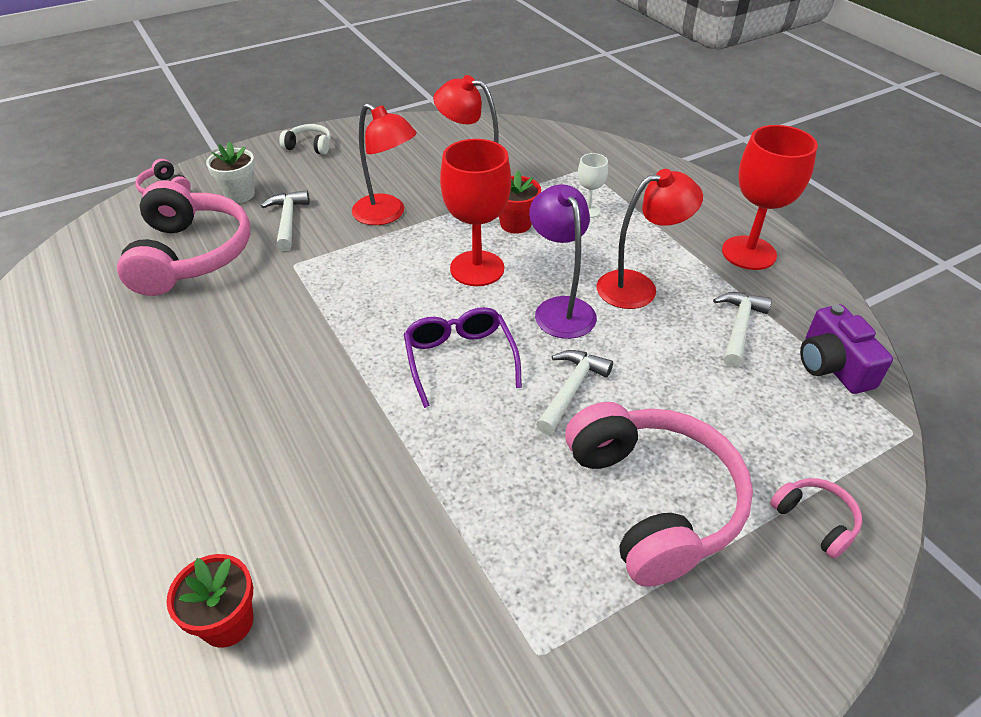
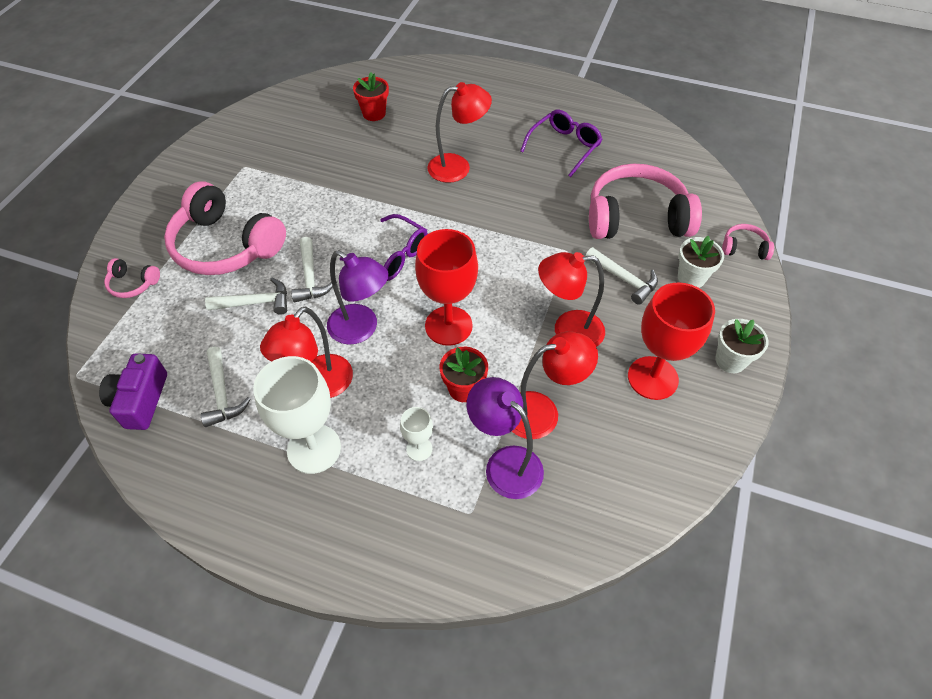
camera: 140 degrees right, 10 degrees up
(109, 367) = (564, 147): none -> purple glasses
(190, 255) = (636, 218): pink headphones -> pink headphones turned 135 degrees clockwise
(253, 423) = (458, 167): none -> red lamp
(309, 146) = (730, 360): white headphones -> white flower pot
(534, 177) = (505, 463): none -> purple lamp
(655, 397) = (256, 302): none -> white hammer
(674, 249) = (314, 449): none -> white goblet
(748, 253) = (245, 489): red goblet -> red goblet (652, 378)
(832, 365) = (140, 400): purple camera -> purple camera turned 120 degrees counterclockwise

